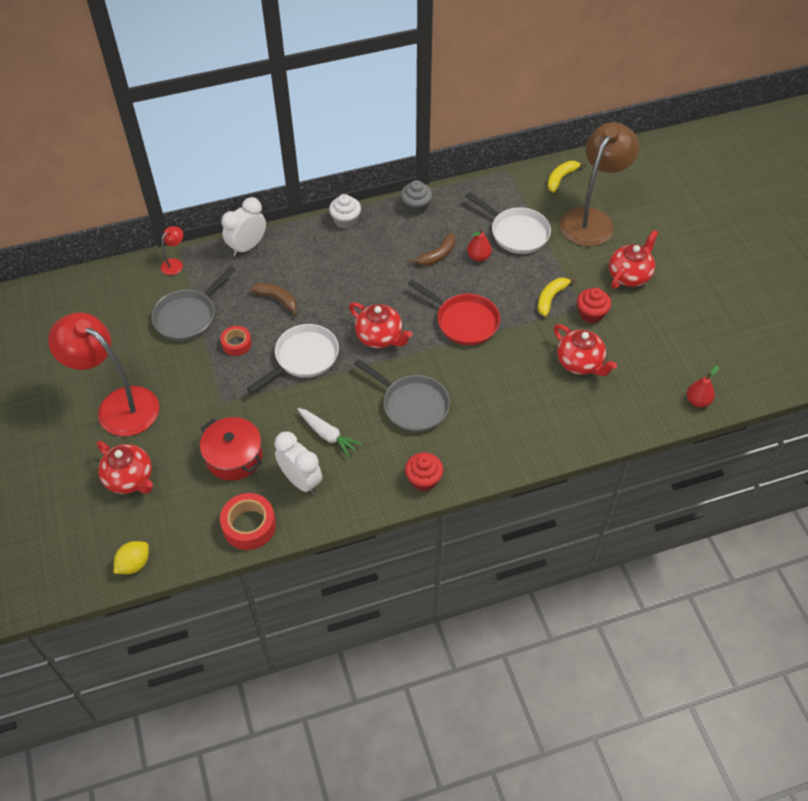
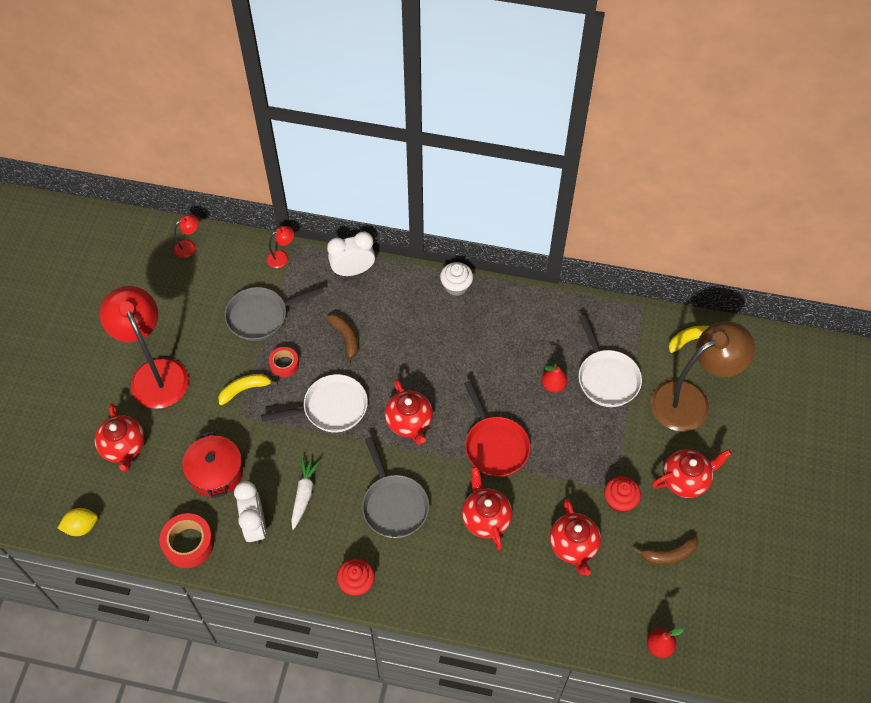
camera: 30 degrees right, 5 degrees up
(79, 292) = (189, 247): none -> red lamp
(327, 435) = (304, 494): white carrot -> white carrot turned 150 degrees counterclockwise
(416, 206) = (530, 303): grey cupcake -> none
(437, 255) = (516, 364): brown banana -> brown banana (669, 554)
(495, 377) = (485, 518): none -> red teapot
(551, 298) = (592, 464): yellow banana -> yellow banana (245, 389)

